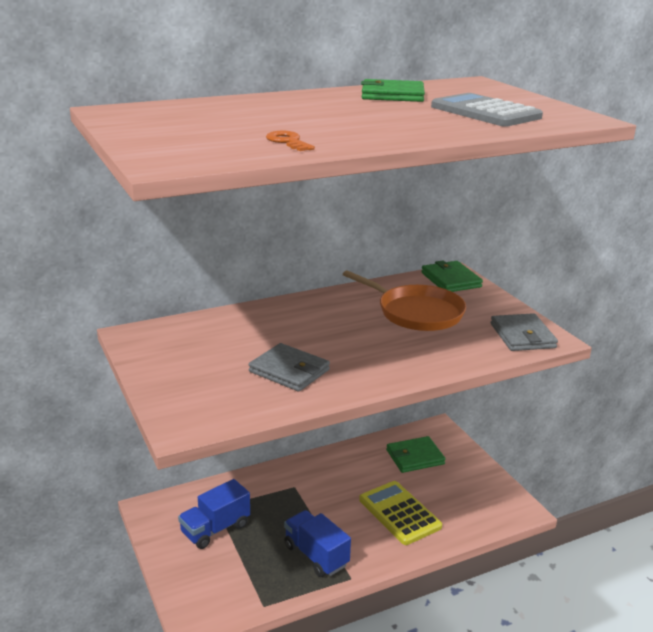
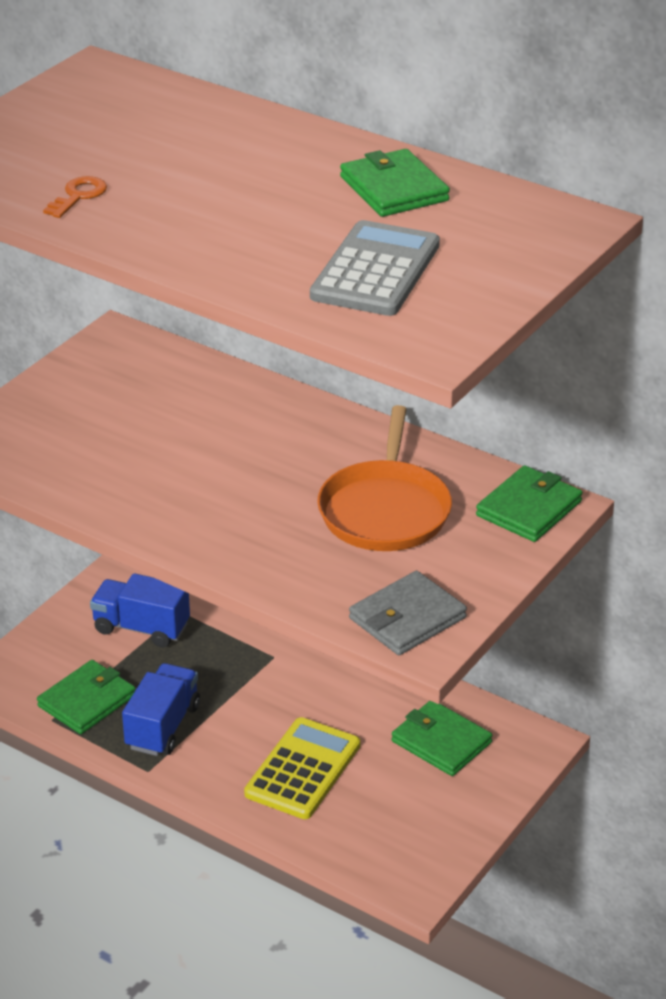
camera: 60 degrees right, 10 degrees up
(261, 581) = (87, 701): none -> green wallet
(289, 371) = (135, 467): grey wallet -> none

